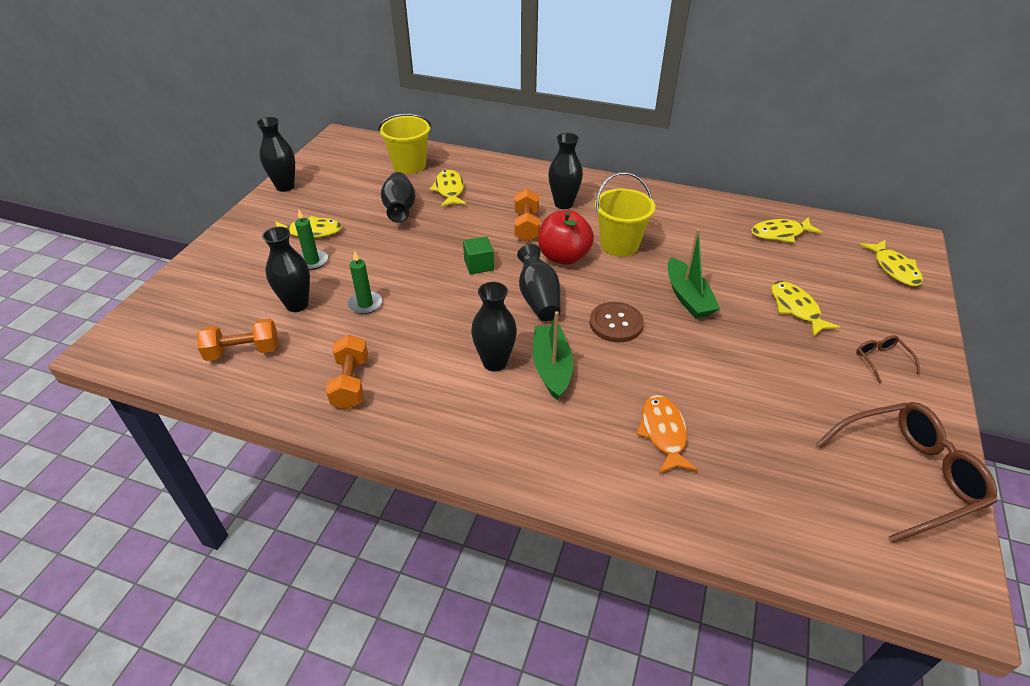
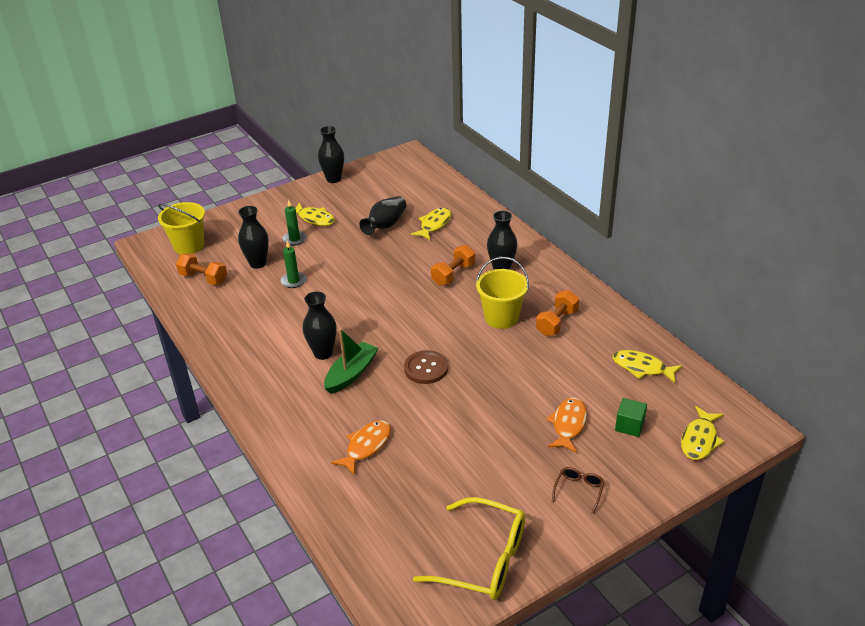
camera: 40 degrees right, 5 degrees down
(351, 383) = (235, 324): orange dumbbell -> orange dumbbell (557, 322)
(409, 165) = (429, 194): yellow bucket -> yellow bucket (189, 246)
(479, 265) = (388, 287): green cube -> green cube (629, 426)
(538, 298) = (398, 327): black vase -> none
(563, 257) = (450, 308): red apple -> none
(688, 297) = (499, 376): green boat -> none
(796, 309) = (568, 425): yellow fish -> orange fish
(907, 475) = (483, 559): brown glasses -> yellow glasses

